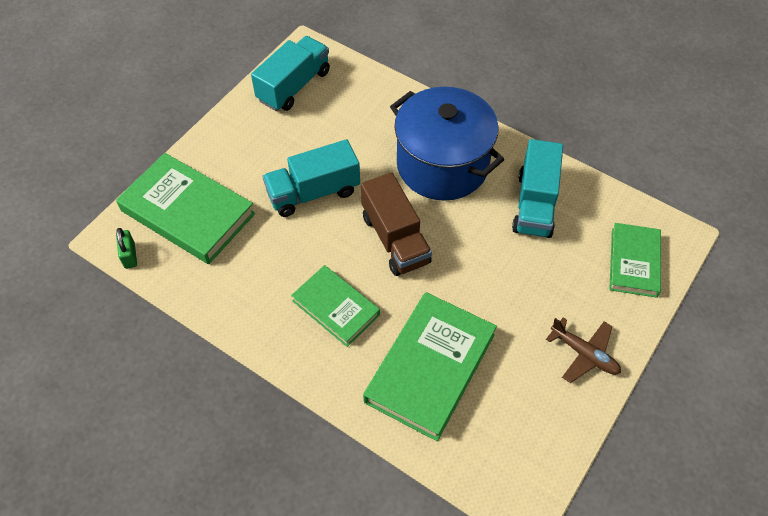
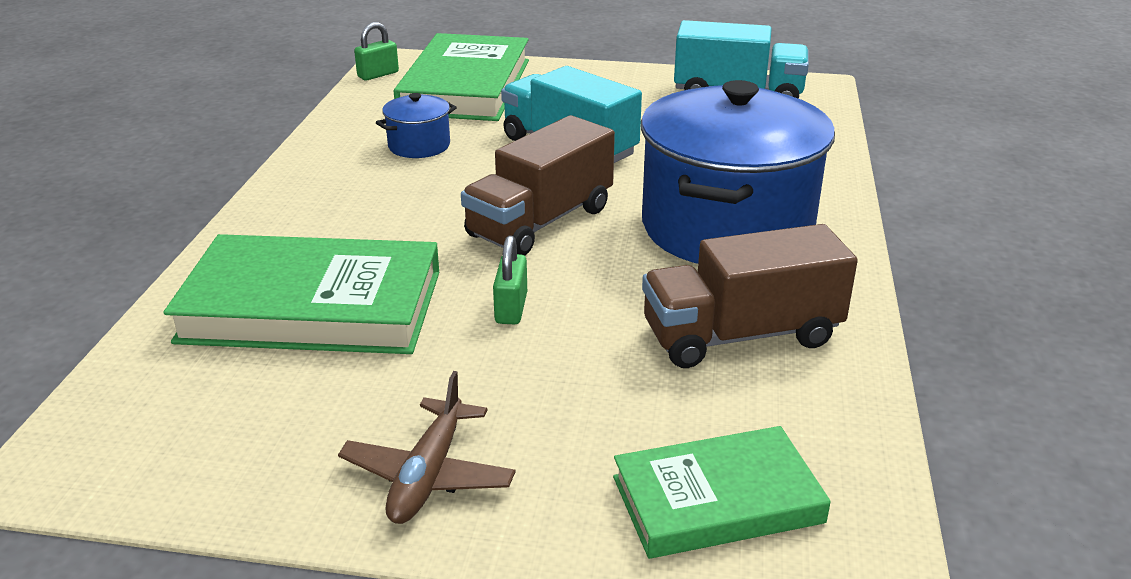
camera: 65 degrees right, 25 degrees down
(265, 265) = (419, 146): none -> blue pot
(336, 308) = (381, 207): green book -> none
(473, 282) = (511, 308): none -> green padlock
(535, 204) = (741, 335): turquoise truck -> brown truck

